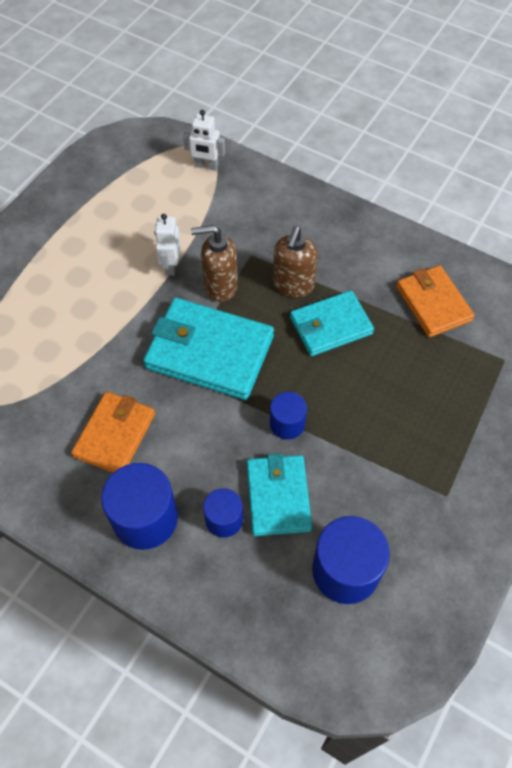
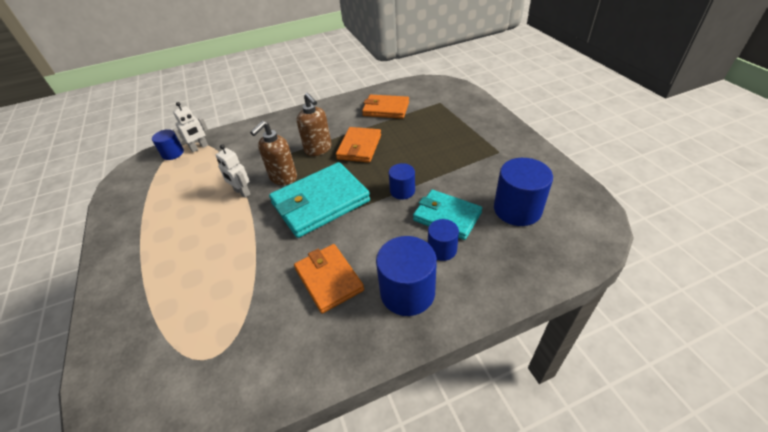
camera: 50 degrees left, 15 degrees down
(179, 150) = (173, 153): none -> blue cylinder
(331, 326) = (359, 147): turquoise wallet -> orange wallet

